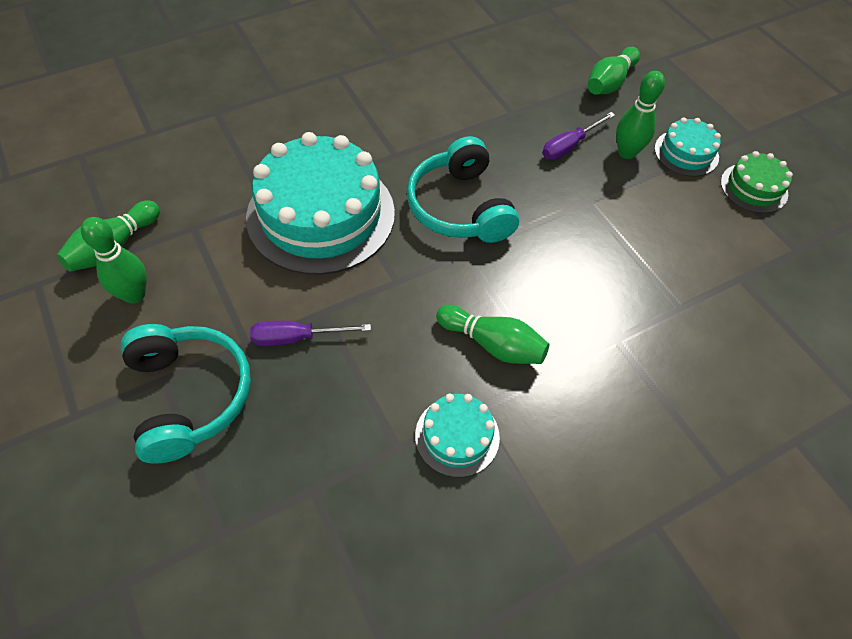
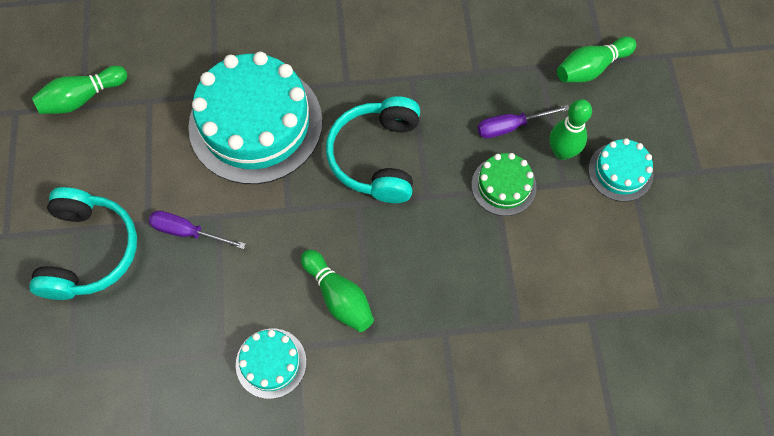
camera: 25 degrees right, 10 degrees up
(134, 295) = (82, 148): green bowling pin -> none
(754, 188) = (664, 232): green cake -> green cake (503, 186)

